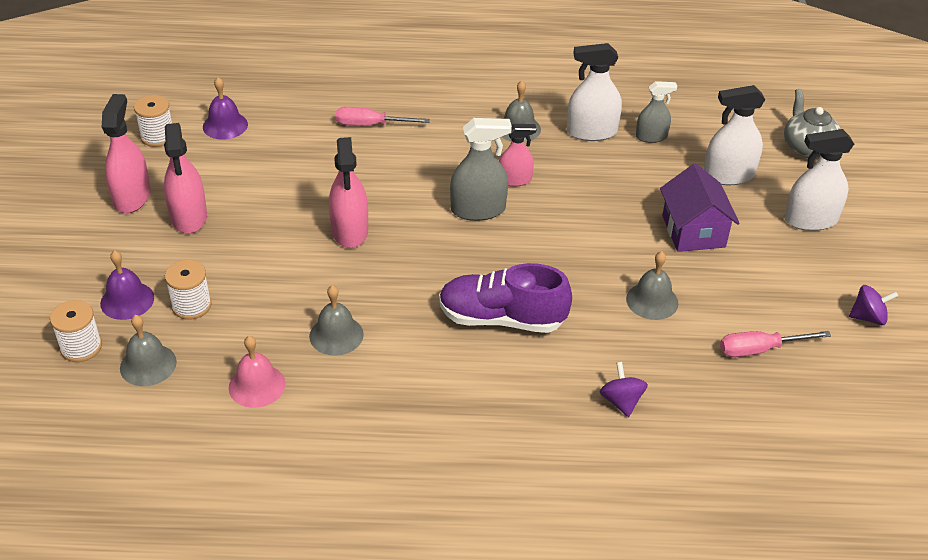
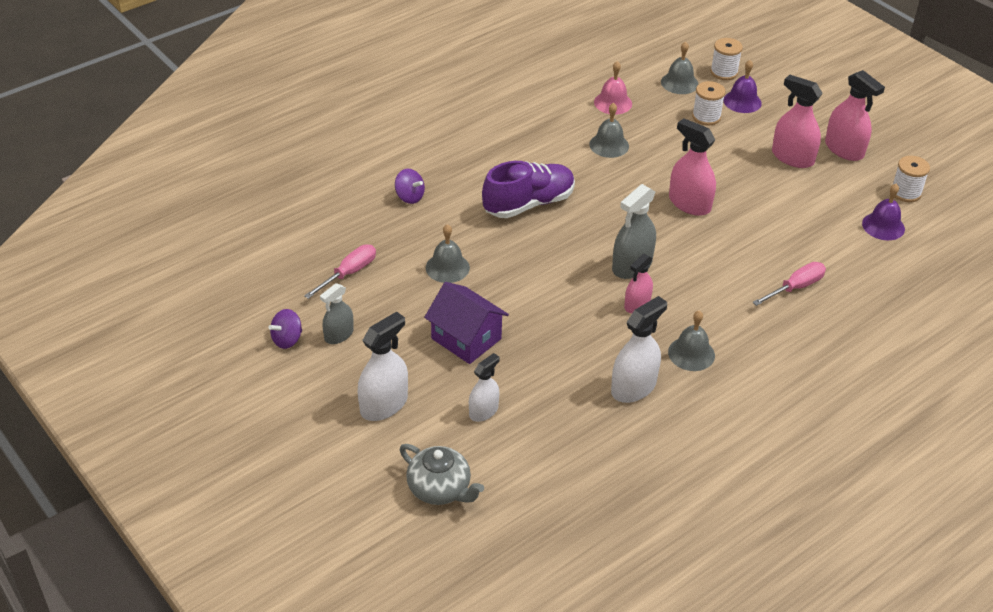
camera: 140 degrees right, 0 degrees up
(651, 137) = (582, 413): grey spray bottle -> grey spray bottle (339, 335)
(728, 175) = (483, 411): white spray bottle -> white spray bottle, size x0.63

